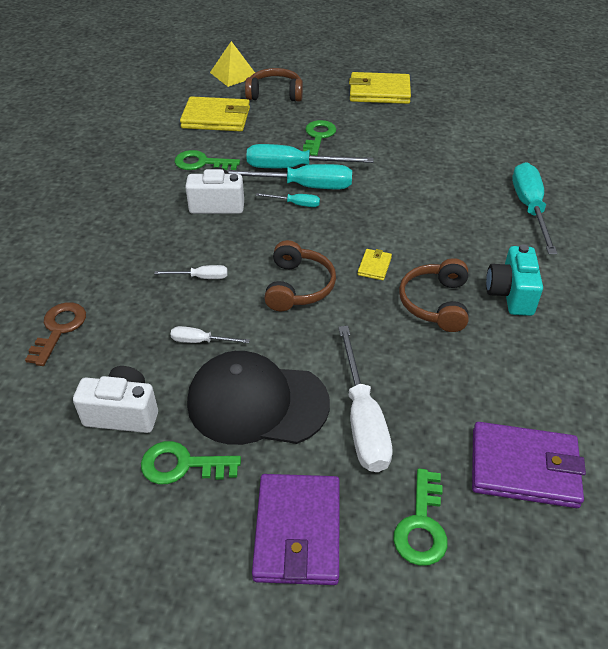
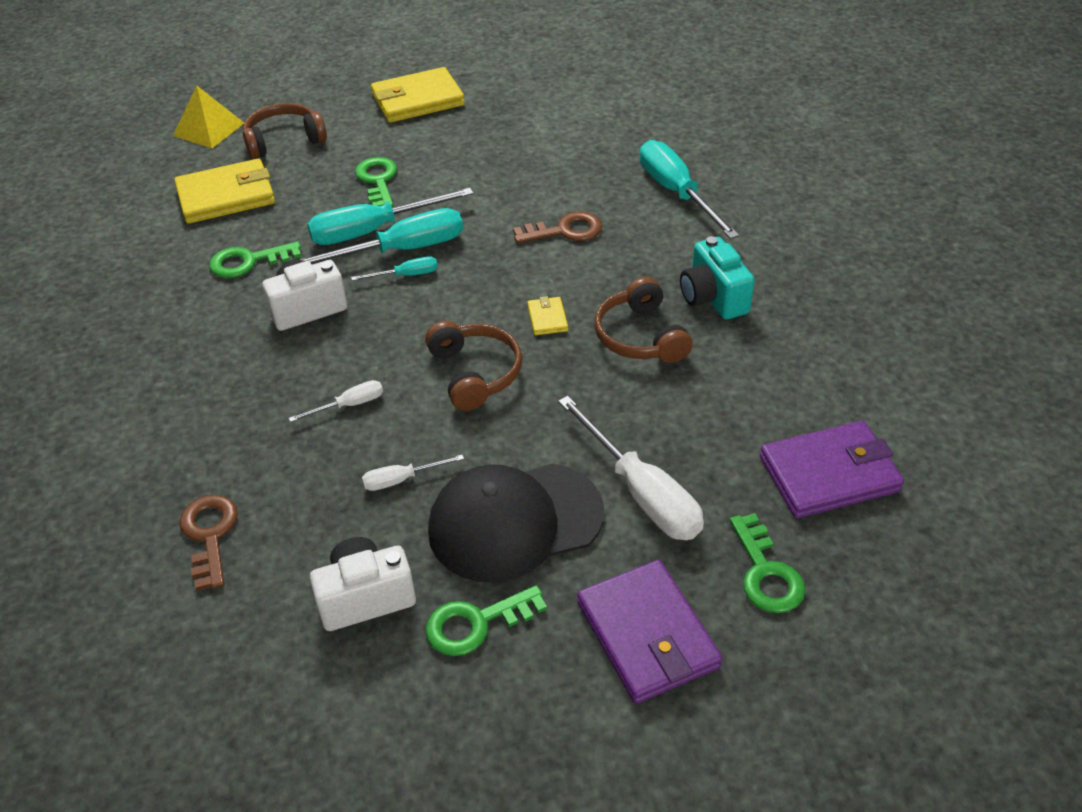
camera: 25 degrees left, 0 degrees up
(427, 209) = (565, 231): none -> brown key

